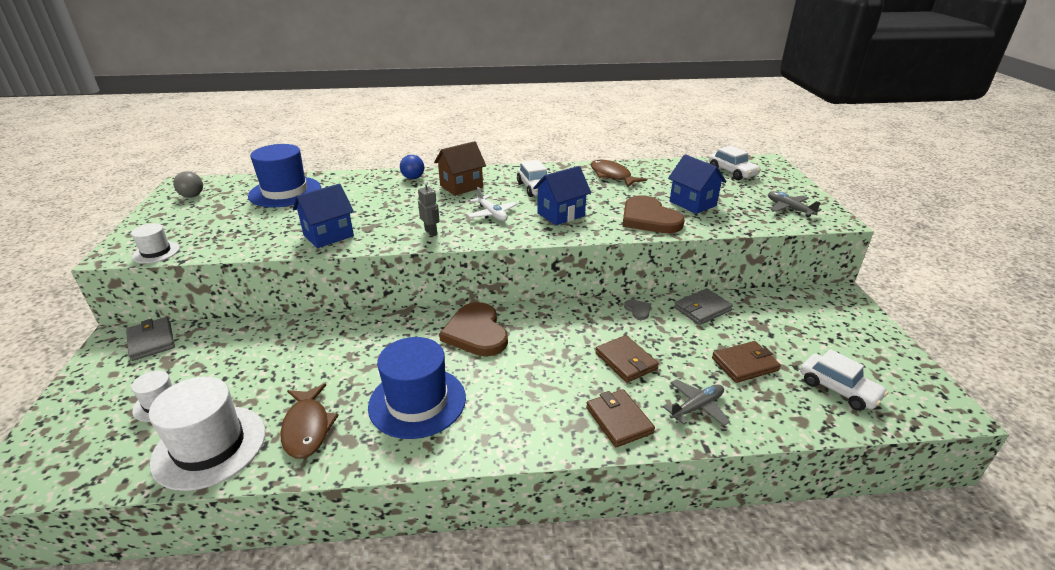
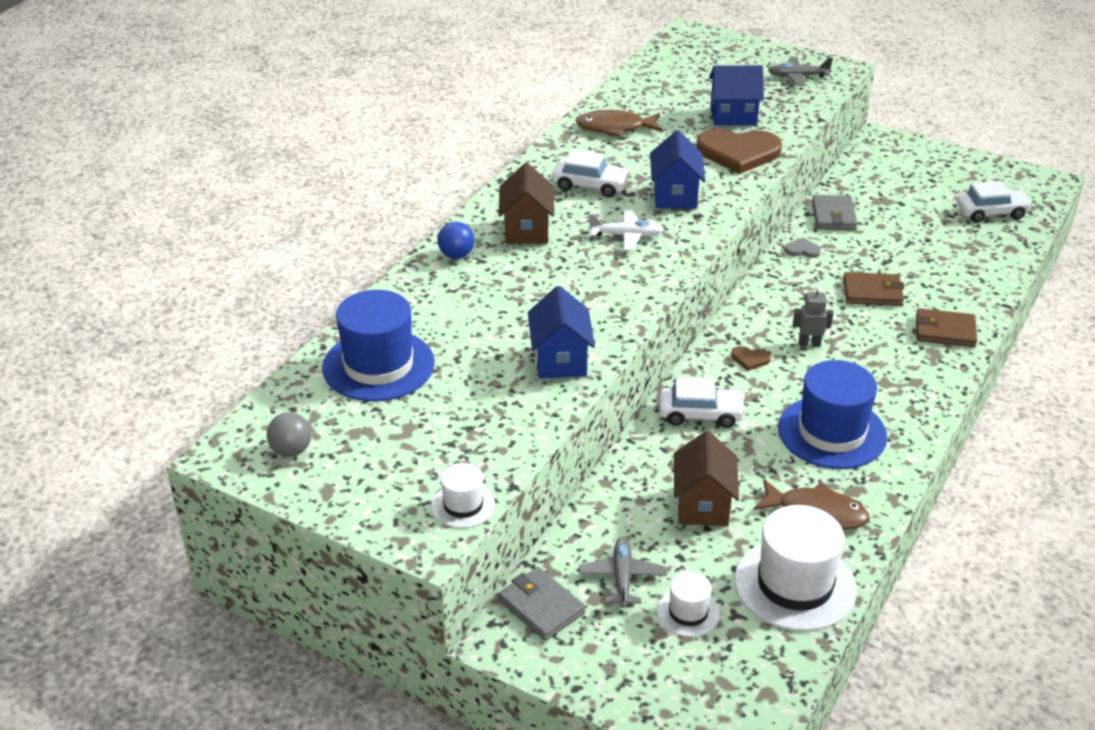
camera: 55 degrees left, 5 degrees up
(151, 341) = (541, 607): grey wallet -> grey wallet turned 45 degrees clockwise
(287, 369) = (703, 505): none -> brown house
(431, 232) = (629, 288): grey robot -> grey robot (809, 343)
(476, 332) = (750, 359): brown heart -> brown heart, size x0.42
(697, 407) = (959, 286): grey plane -> grey plane (622, 577)
(732, 172) = (689, 62): white car -> white car (700, 414)
(744, 364) = (927, 237): brown wallet -> none

